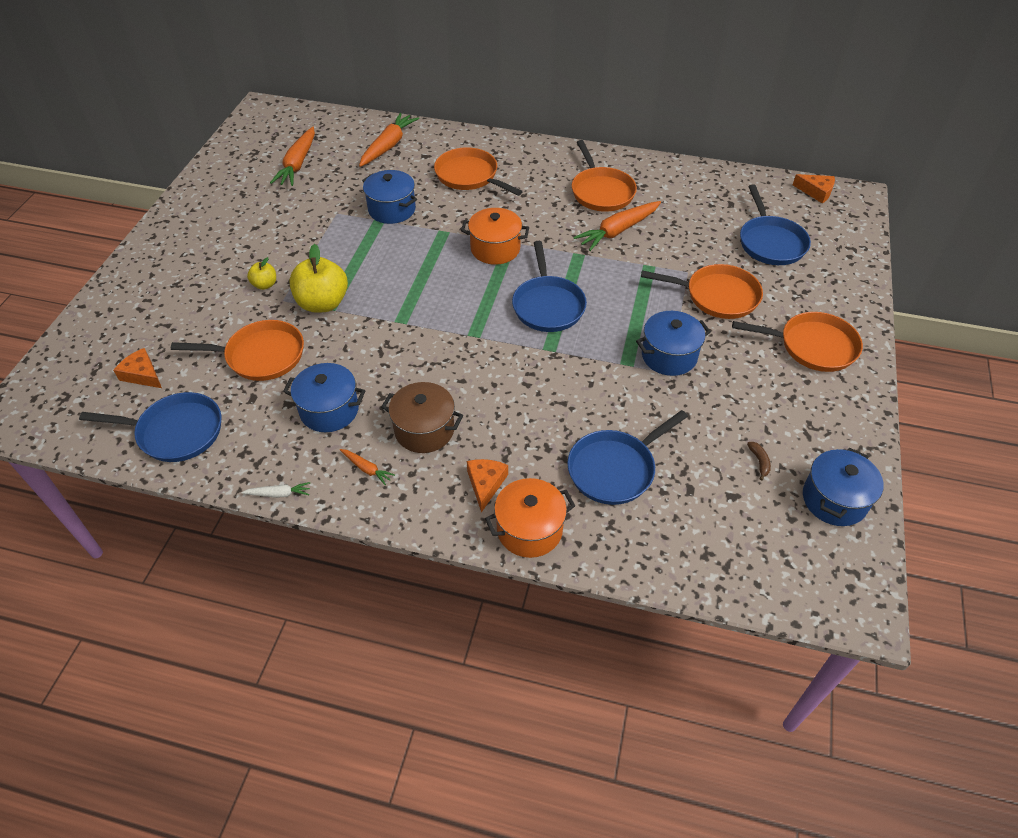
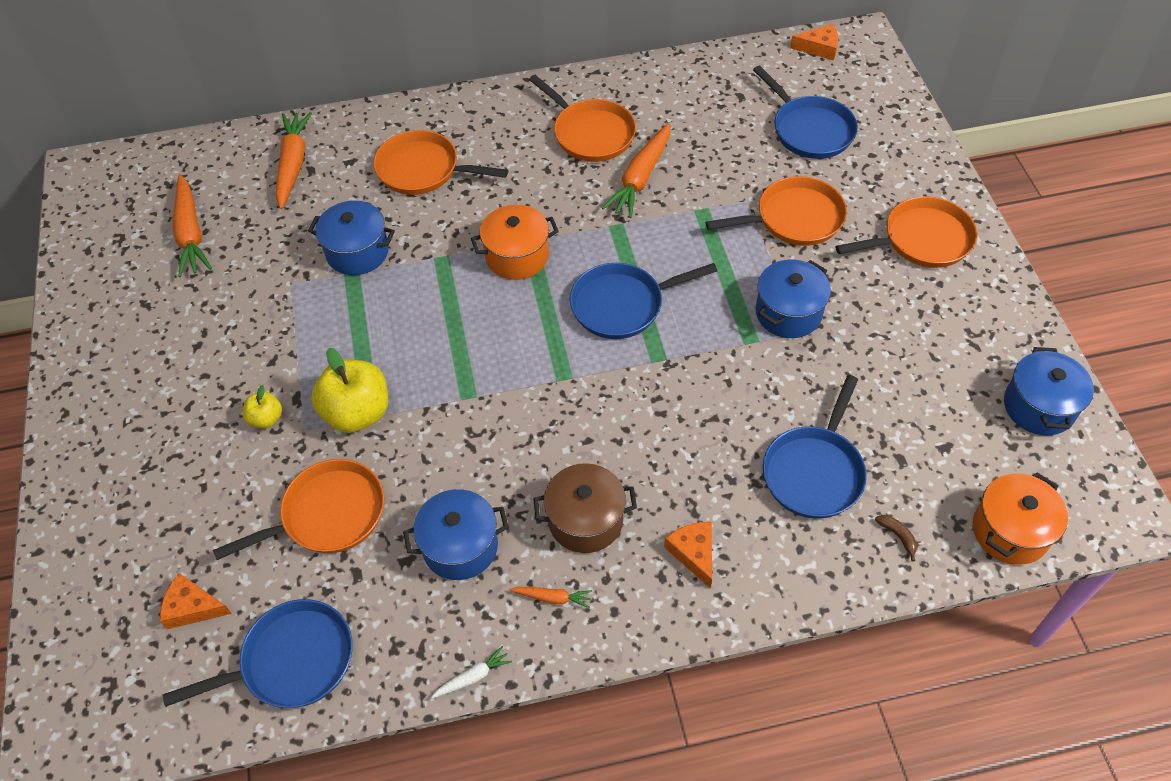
camera: 25 degrees left, 5 degrees up
(529, 529) = (772, 583): orange pot -> orange pot (1010, 531)
(548, 305) = (622, 305): blue pan -> blue pan turned 105 degrees clockwise
(759, 462) = (947, 397): brown banana -> brown banana (898, 536)

